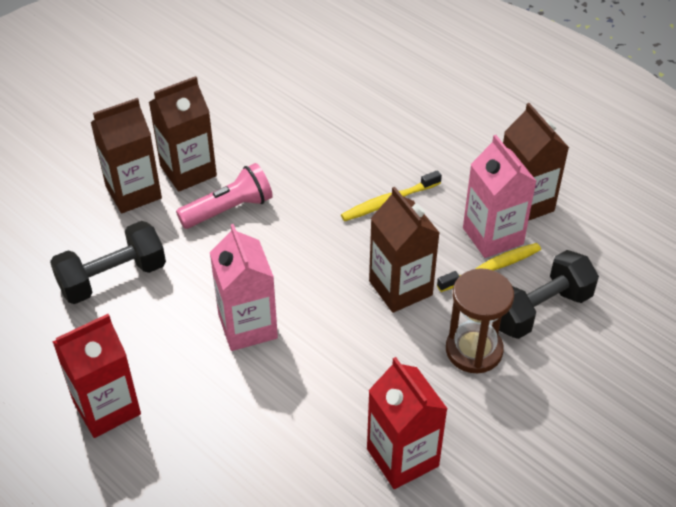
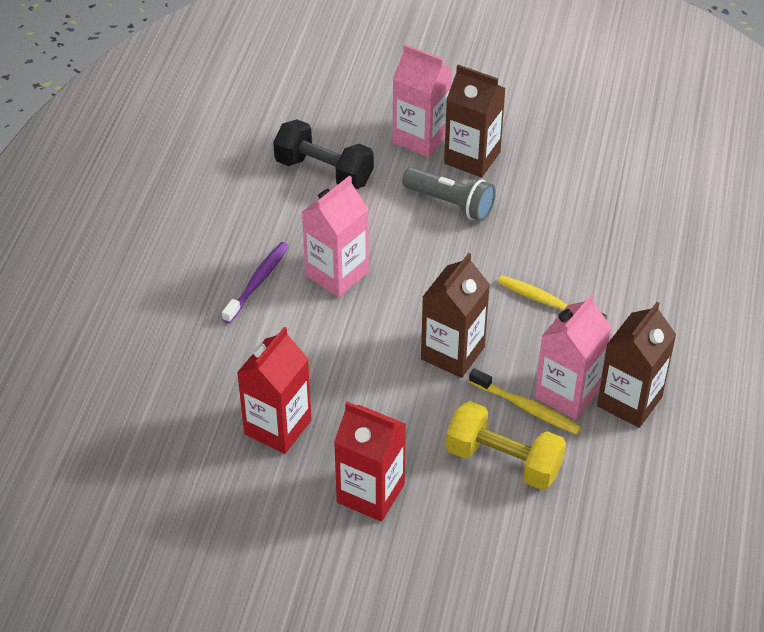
camera: 60 degrees right, 0 degrees up
(107, 408) = (203, 231): red carton -> red carton (370, 493)
(133, 192) = (421, 138): brown carton -> pink carton
(210, 392) = (257, 282): none -> purple toothbrush
(229, 209) = (450, 203): pink flashlight -> grey flashlight
(474, 350) = (421, 431): brown hourglass -> none
(539, 309) = (504, 461): black dumbbell -> yellow dumbbell

